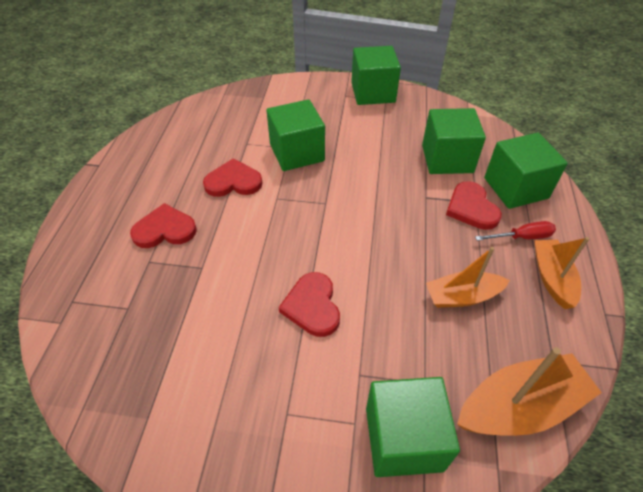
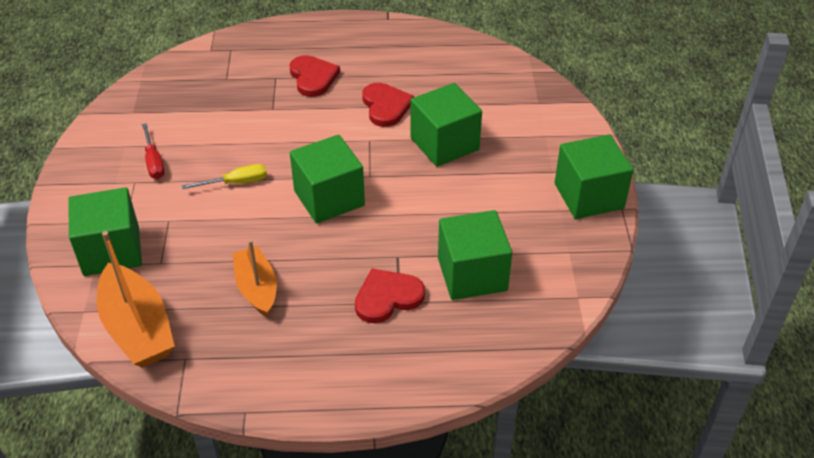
camera: 80 degrees right, 5 degrees down
(312, 306) = (236, 183): red heart -> yellow screwdriver
(515, 188) = (433, 342): green cube -> green cube (329, 198)
(522, 237) = (348, 343): red screwdriver -> red screwdriver (154, 162)
(552, 278) = (290, 367): orange boat -> none

